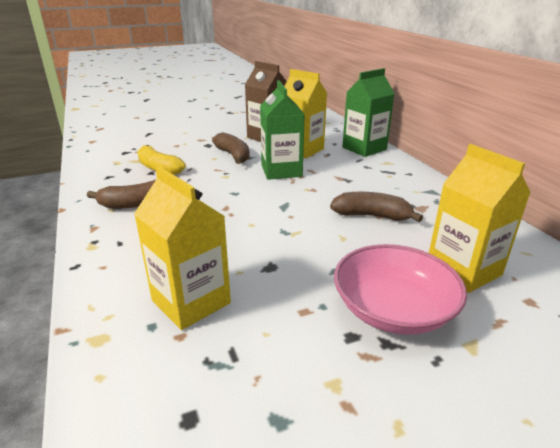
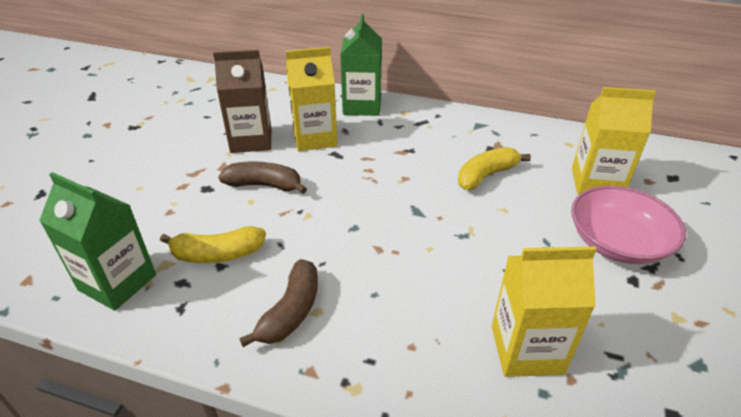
camera: 50 degrees left, 10 degrees up
(281, 171) = (344, 175): green carton -> green carton (117, 282)
(372, 216) = (486, 175): brown banana -> yellow banana

